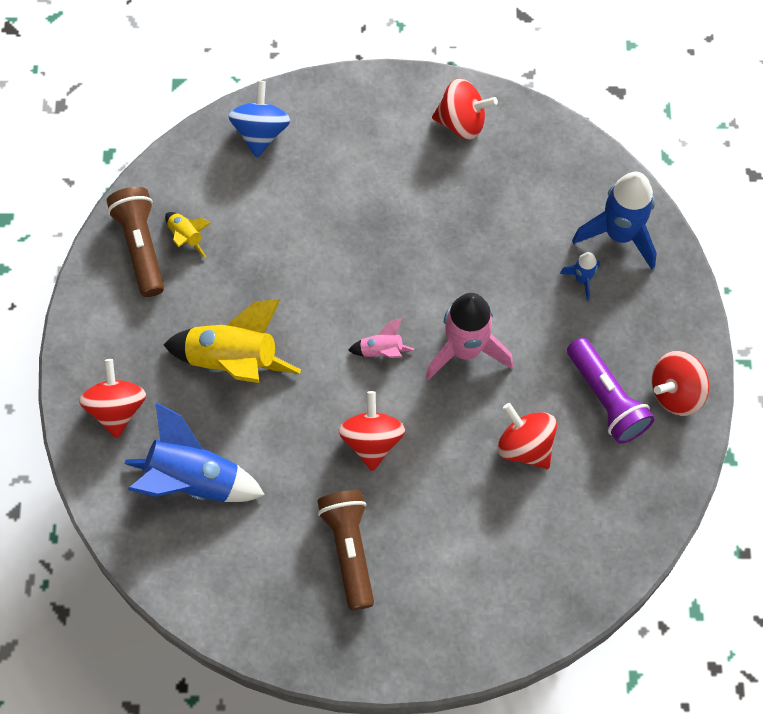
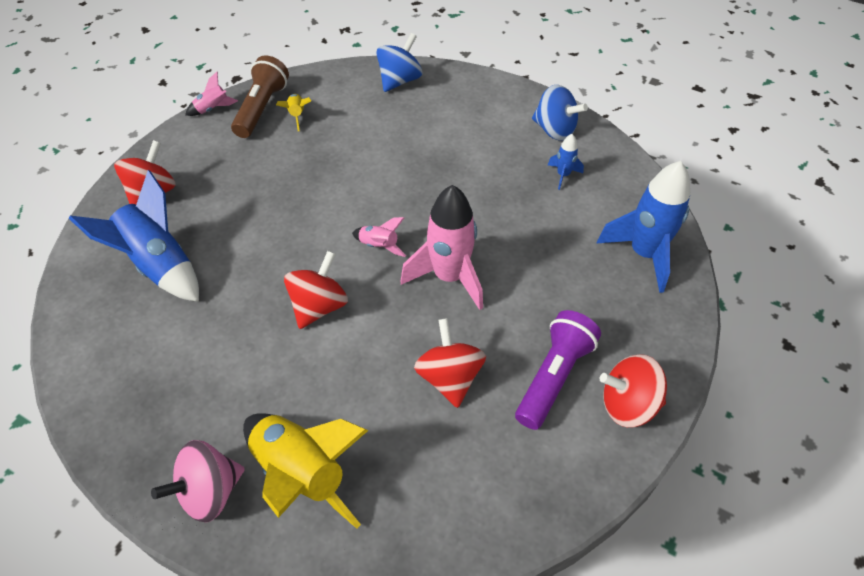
camera: 30 degrees right, 15 degrees down
(88, 274) = (213, 109): none -> pink rocket
(233, 360) = (261, 201): yellow rocket -> yellow rocket (302, 474)
(349, 549) = (229, 382): brown flashlight -> none
(404, 641) = (210, 492): none -> pink spinning top
(462, 122) = (554, 130): red spinning top -> blue spinning top
(582, 279) = (588, 272): blue rocket -> blue rocket (563, 175)
(607, 399) = (553, 376): purple flashlight -> purple flashlight turned 150 degrees counterclockwise

